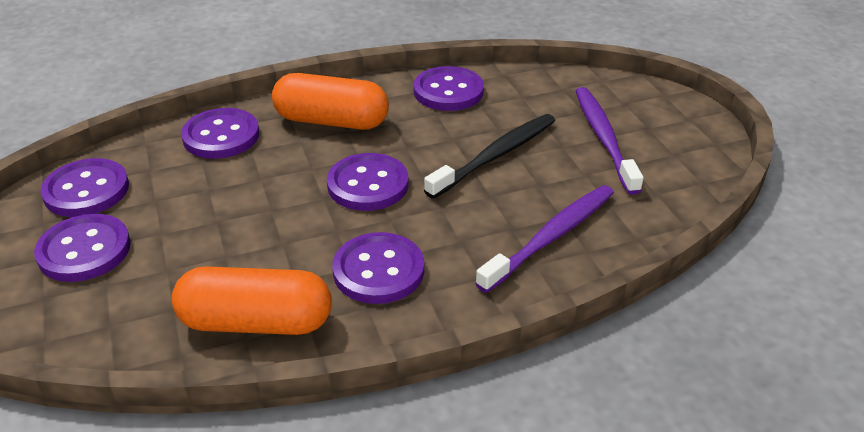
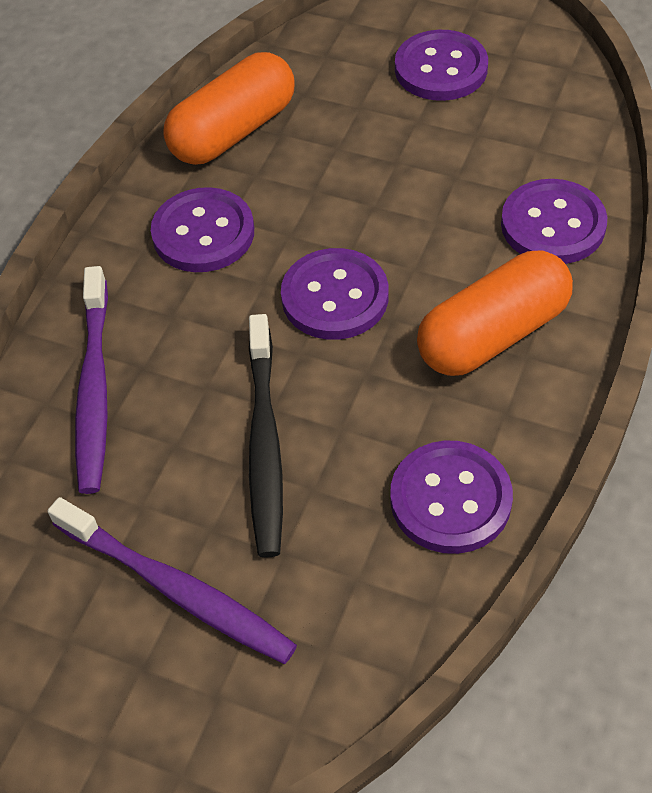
camera: 135 degrees right, 15 degrees up
(86, 190) = (540, 95): purple button -> none

